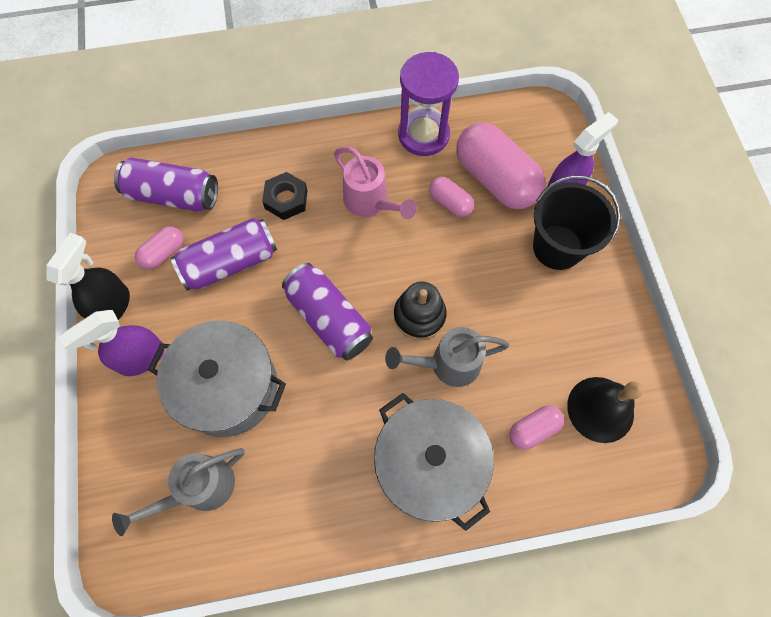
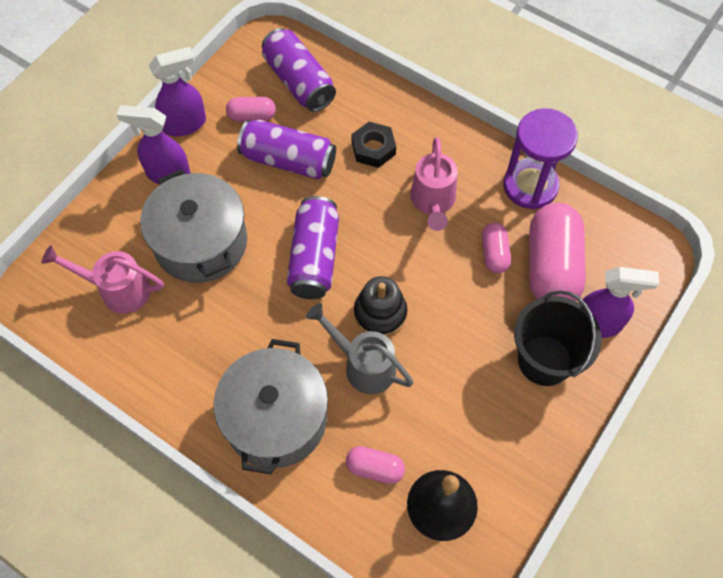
camera: 45 degrees right, 5 degrees down
(113, 306) = (185, 124): black spray bottle -> purple spray bottle
(200, 488) = (118, 290): grey watering can -> pink watering can

